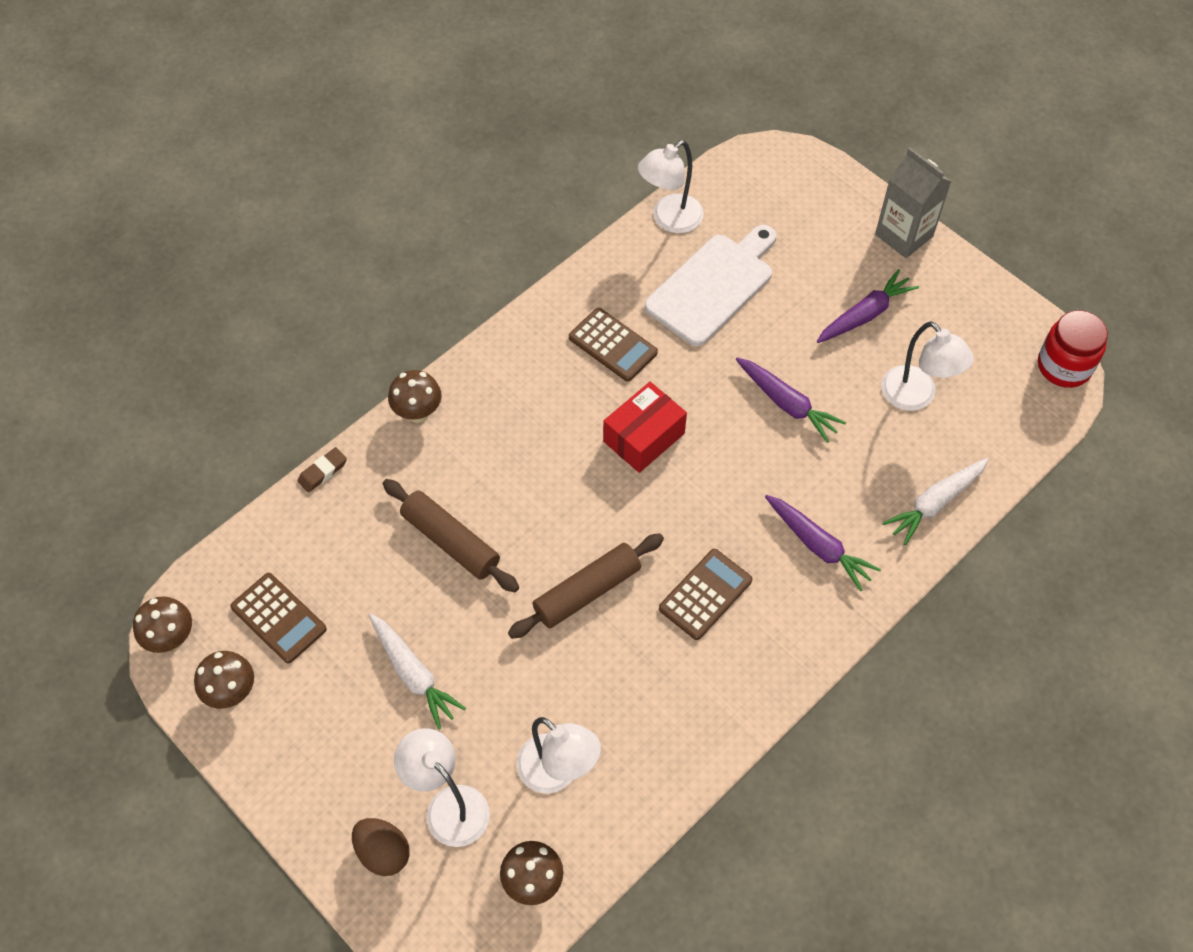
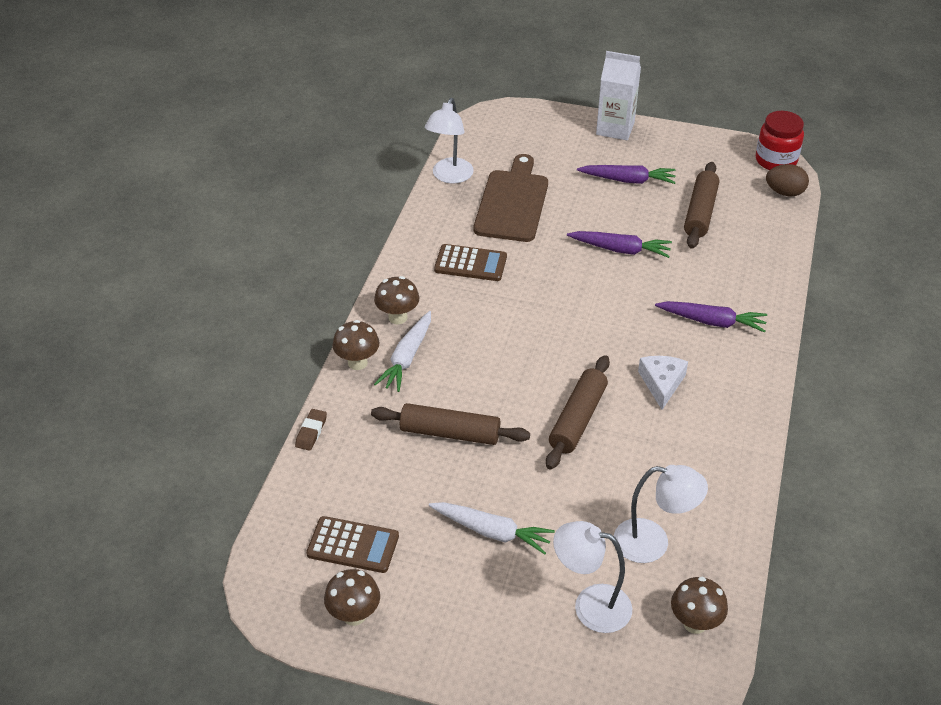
camera: 30 degrees left, 15 degrees down
(171, 639) = (272, 602): brown mushroom -> brown mushroom (398, 317)
(383, 852) = (567, 663): brown egg -> brown egg (784, 192)
(643, 437) = (539, 309): red box -> none
(705, 594) = (662, 383): brown calculator -> white cheese
(713, 286) = (512, 203): white cutting board -> brown cutting board
(865, 314) = (628, 180): purple carrot -> purple carrot turned 75 degrees clockwise
(904, 235) = (615, 128): grey carton -> white carton
(916, 397) = (700, 212): white lamp -> brown rolling pin
(935, 503) = (764, 266): white carrot -> white carrot (407, 358)

